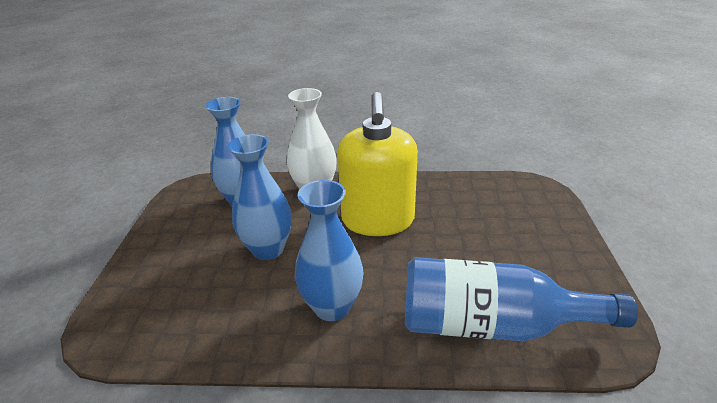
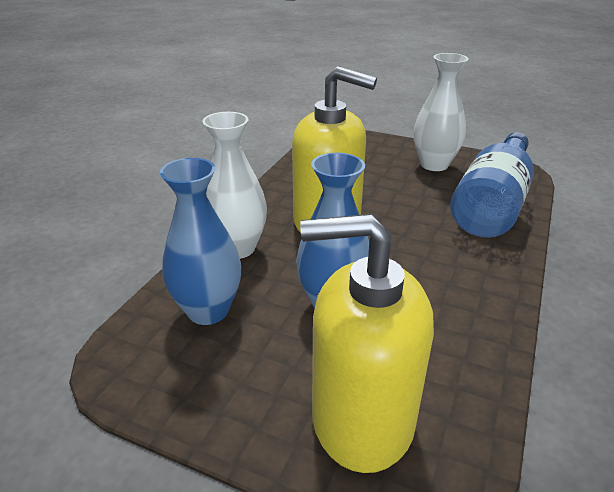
camera: 70 degrees left, 0 degrees up
(158, 289) = (362, 419): none -> yellow soap dispenser
(332, 307) = (447, 275): blue vase -> none
(546, 264) = (434, 165): none -> white vase

